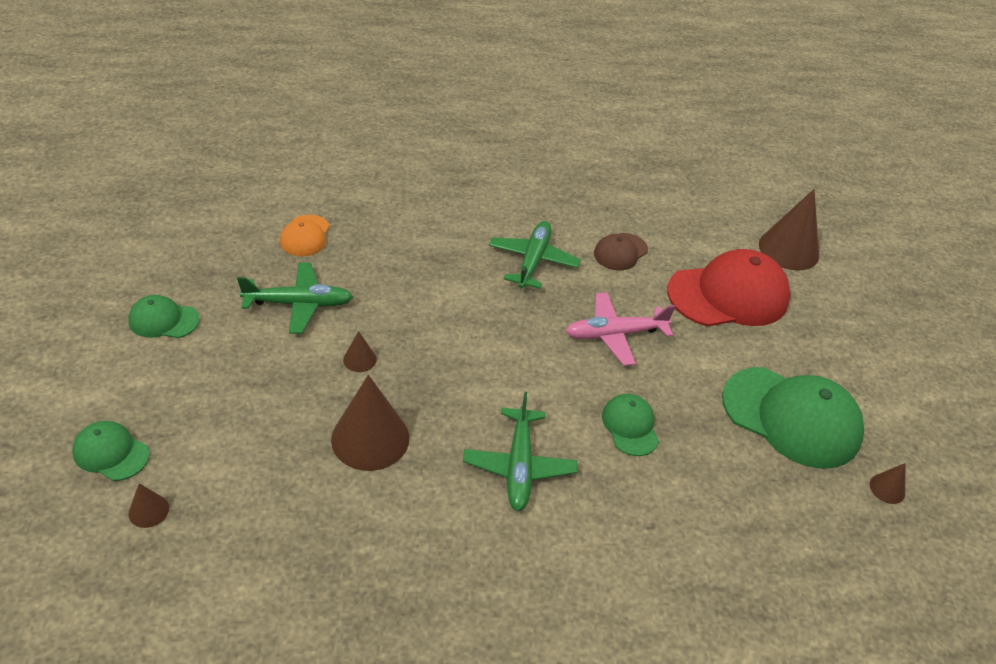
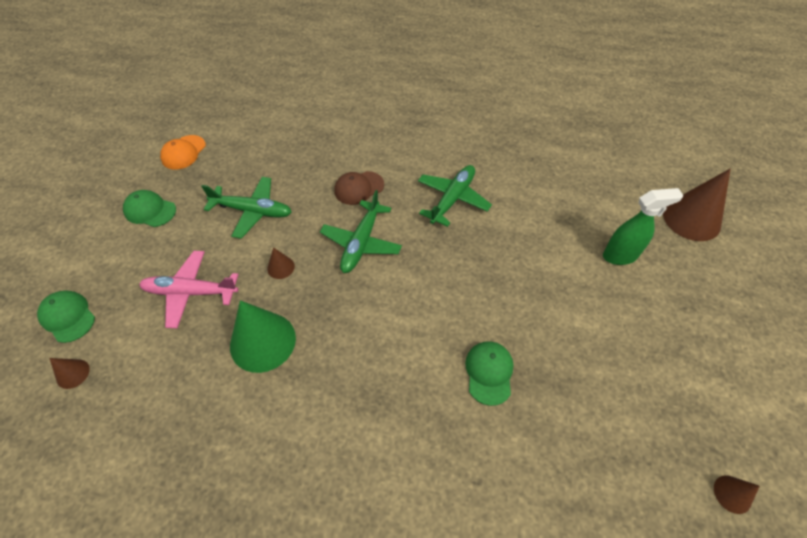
camera: 20 degrees right, 10 degrees up
(305, 236) = (279, 154): orange cap -> orange cap (183, 152)
(370, 438) = (263, 341): brown cone -> green cone
(519, 465) = (377, 392): green plane -> green plane (361, 242)
(615, 334) = (503, 279): pink plane -> pink plane (191, 292)
(620, 252) = (531, 201): brown cap -> brown cap (359, 188)
(728, 295) = (620, 256): red cap -> green spray bottle
(791, 417) = (649, 393): green cap -> none

